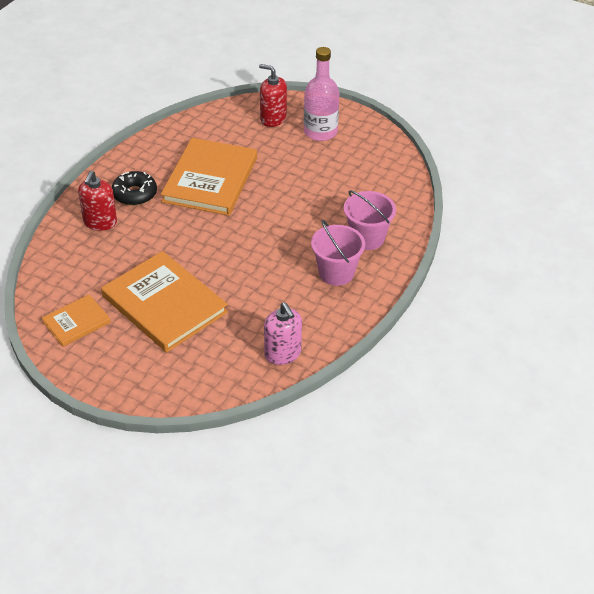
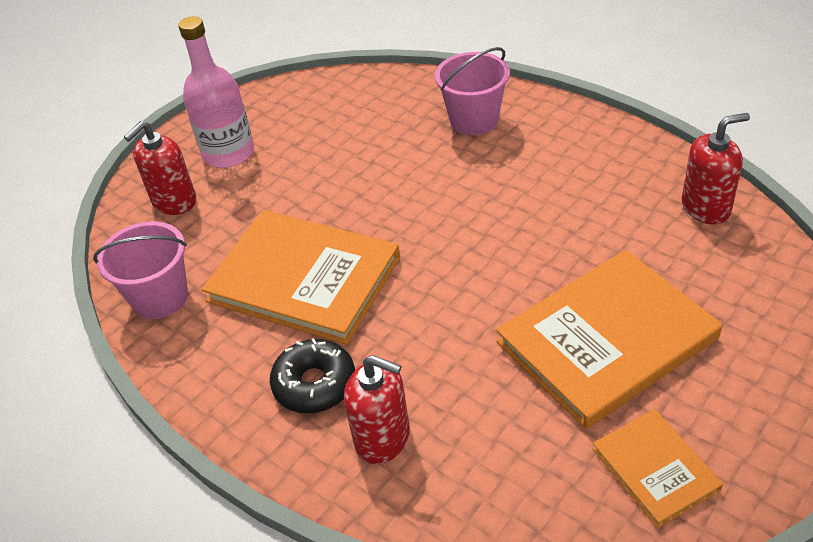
camera: 75 degrees left, 0 degrees up
(283, 354) = (706, 207): pink soap dispenser -> red soap dispenser
(336, 273) = (541, 150): pink bucket -> pink bucket (160, 297)

